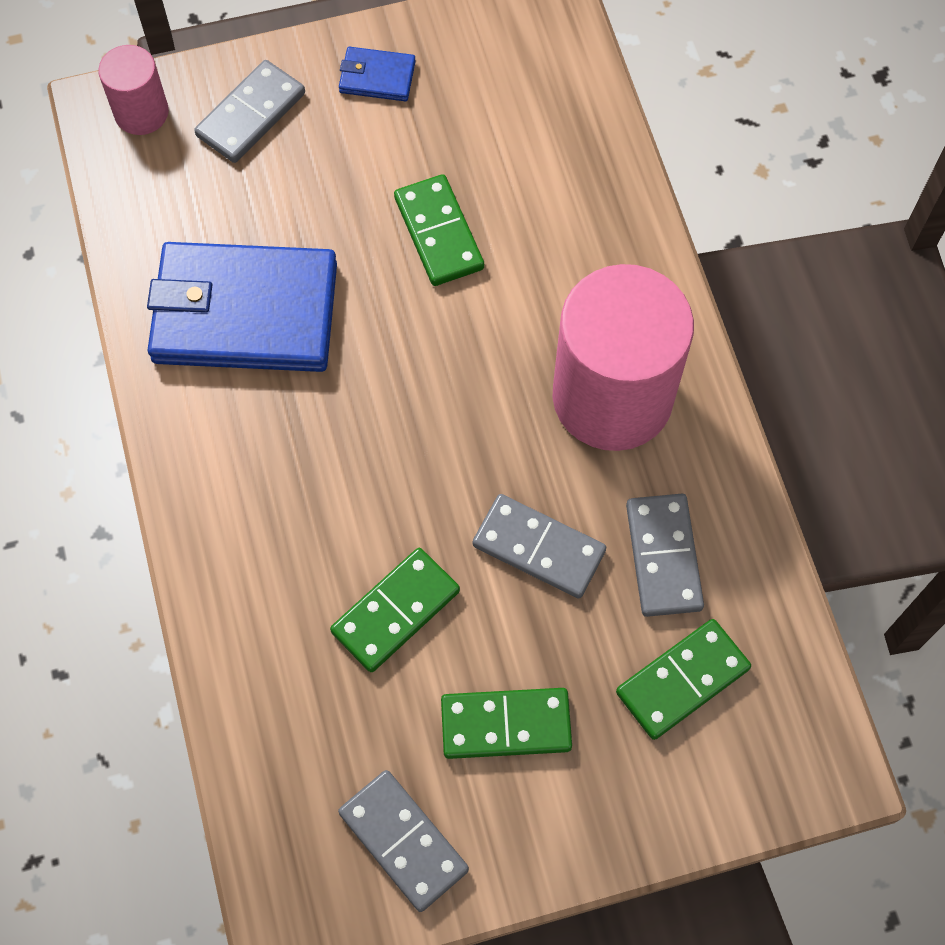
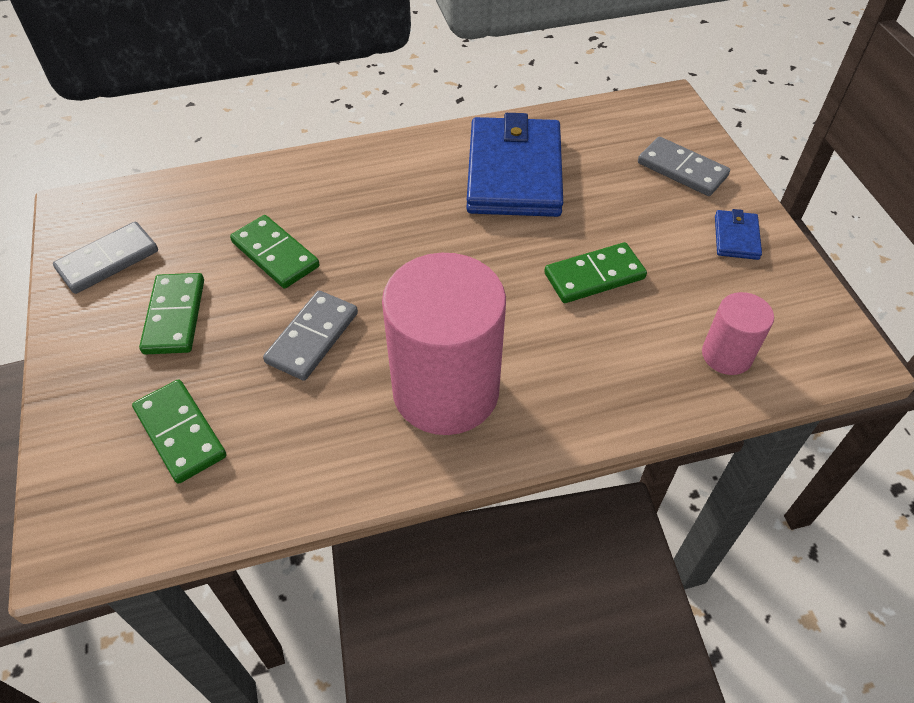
camera: 90 degrees right, 15 degrees down
(141, 112) = (670, 118): pink cylinder -> pink cylinder (726, 355)
(664, 557) = (292, 423): grey domino -> none

